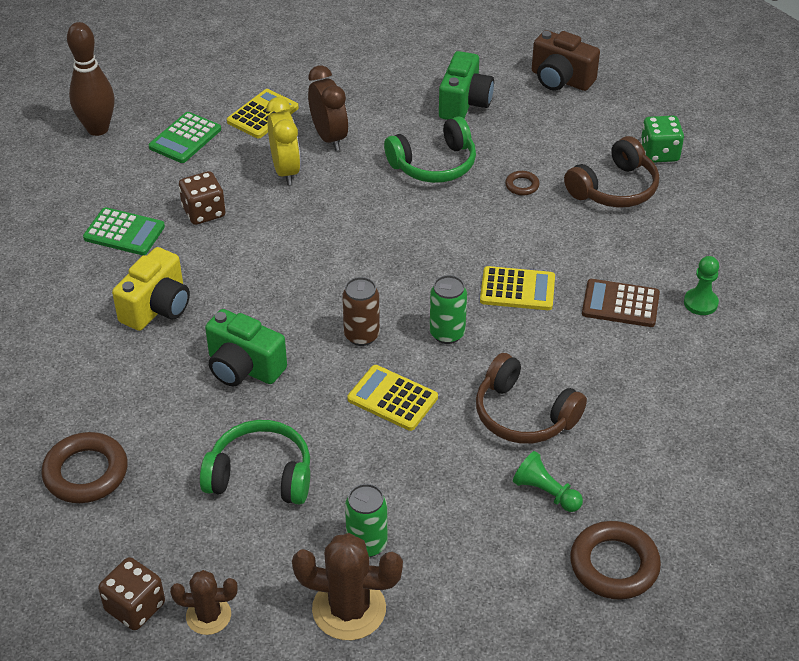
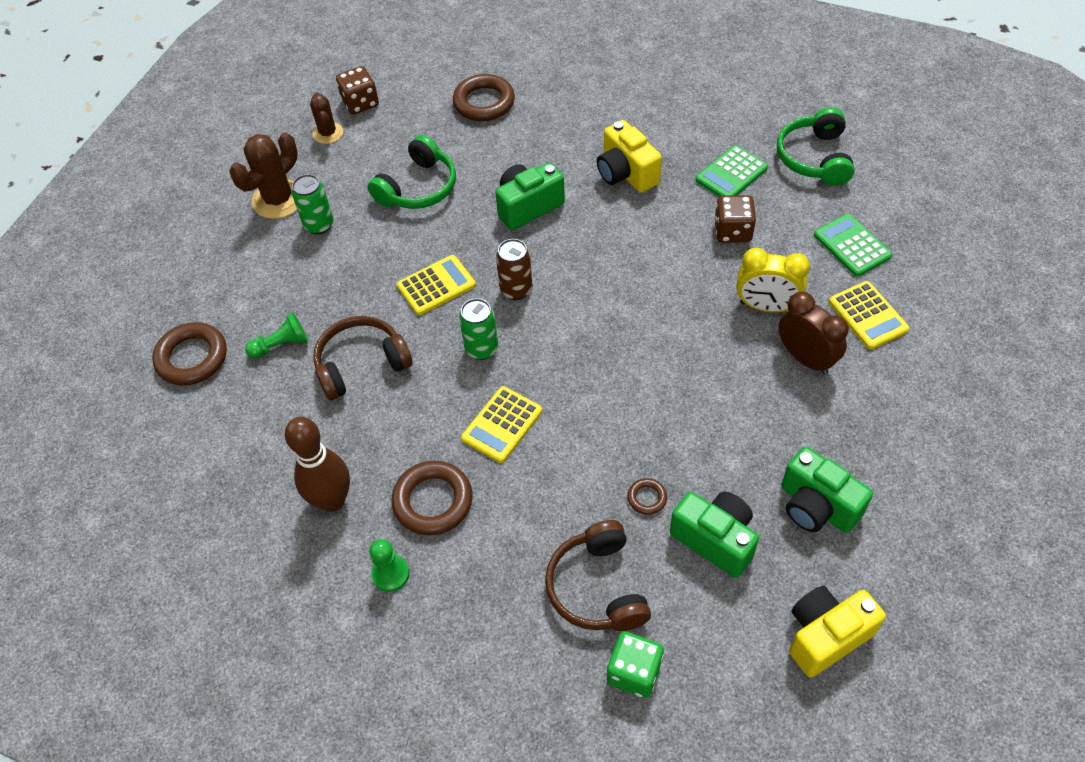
camera: 120 degrees right, 10 degrees up
(98, 129) = (893, 188): brown bowling pin -> brown bowling pin (332, 500)
(208, 615) = (328, 133): brown cactus -> brown cactus turned 45 degrees counterclockwise
(329, 137) = (805, 358): brown clock -> brown clock turned 135 degrees counterclockwise
(434, 164) = (719, 432): green headphones -> green headphones (814, 158)
(529, 143) = (715, 539): none -> green camera
(560, 80) = (825, 636): brown camera -> yellow camera
(620, 304) = (433, 501): brown calculator -> brown ring

